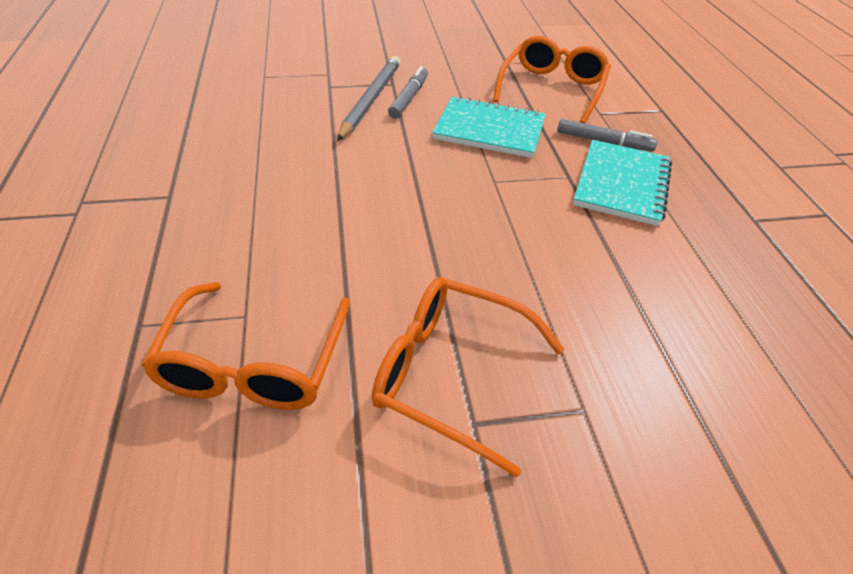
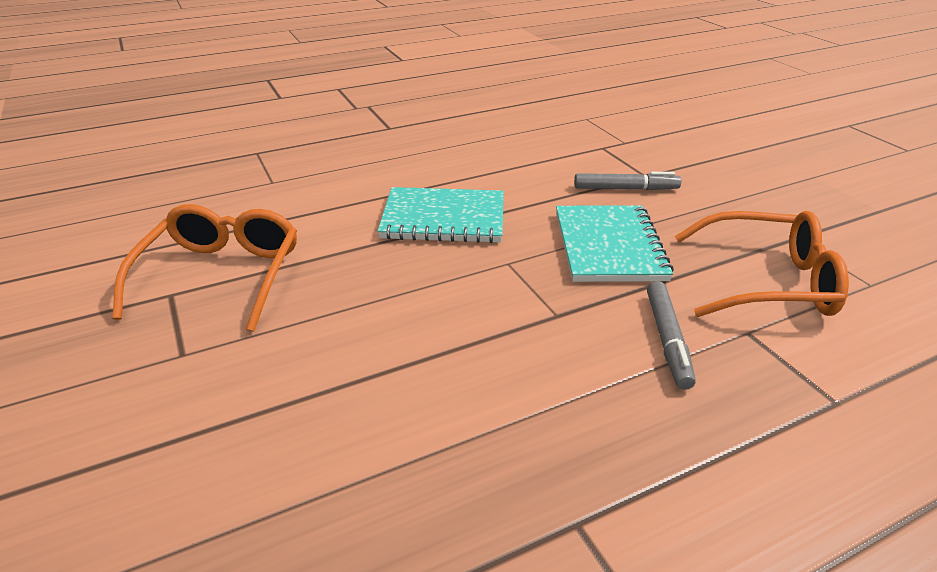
camera: 75 degrees right, 10 degrees down
(253, 363) = (227, 195): orange glasses -> none
(371, 100) = (599, 171): grey pencil -> none
(621, 184) = (571, 362): turquoise notebook -> turquoise notebook (443, 219)

